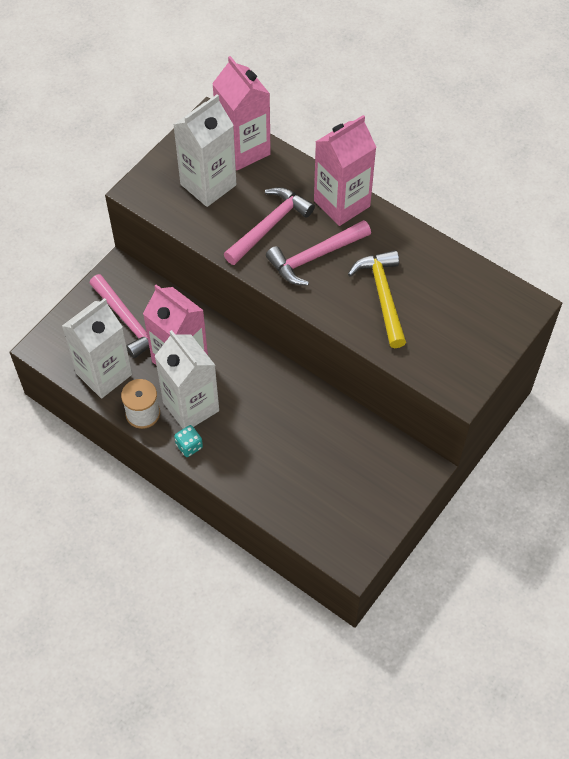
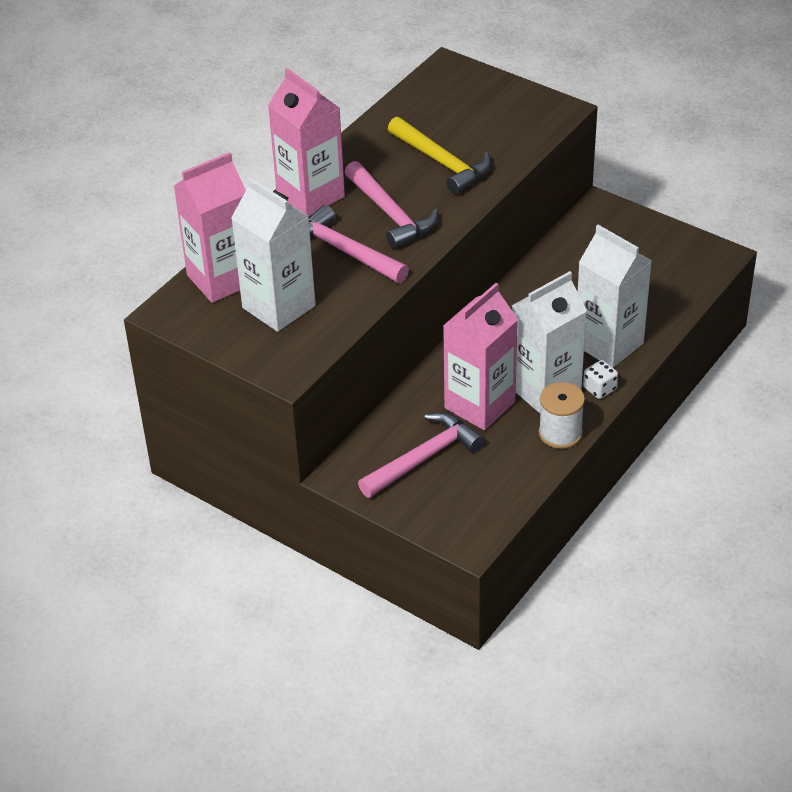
camera: 90 degrees left, 15 degrees down
(104, 374) = (506, 474): white carton -> white carton (609, 344)
(189, 446) = (599, 389): turquoise dice -> white dice
(382, 295) = (442, 163): yellow hammer -> yellow hammer turned 120 degrees counterclockwise

